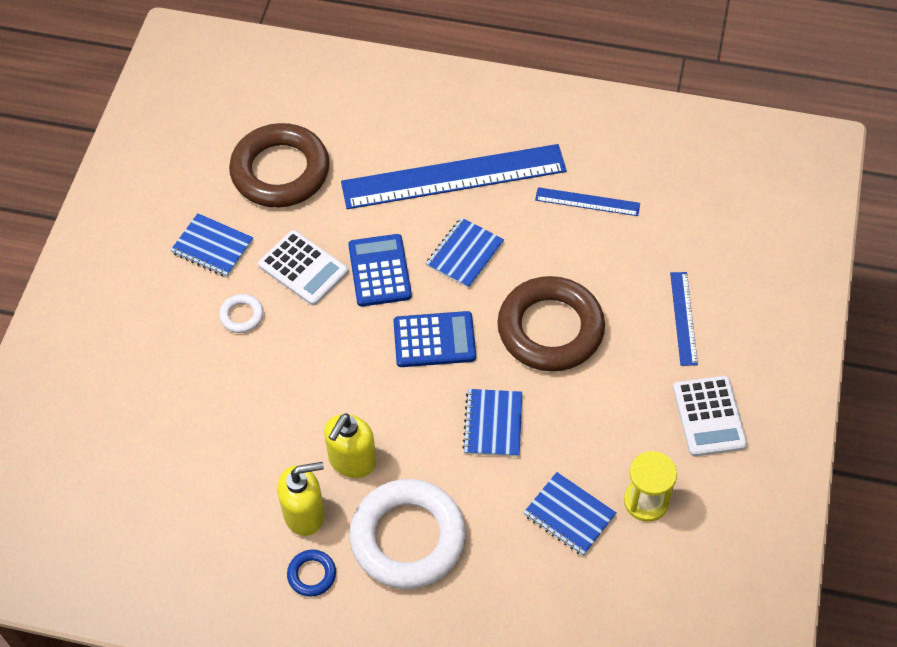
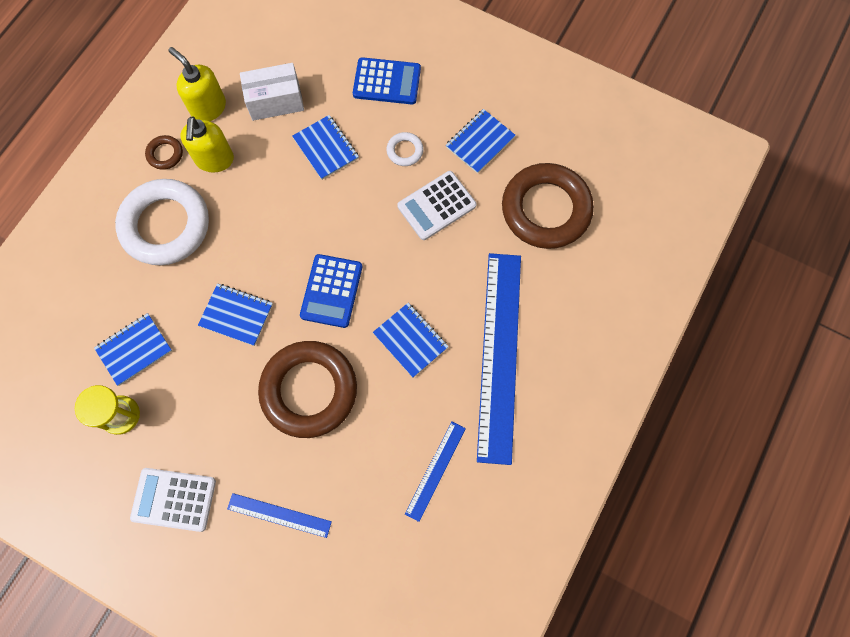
camera: 105 degrees right, 15 degrees up
(205, 471) = (275, 101): none -> white box
(258, 397) = (326, 148): none -> blue notebook
(312, 574) = (165, 154): blue ring -> brown ring
(352, 461) = (245, 202): yellow soap dispenser -> yellow soap dispenser (208, 108)
(379, 271) = (415, 265): blue calculator -> blue calculator (387, 82)

